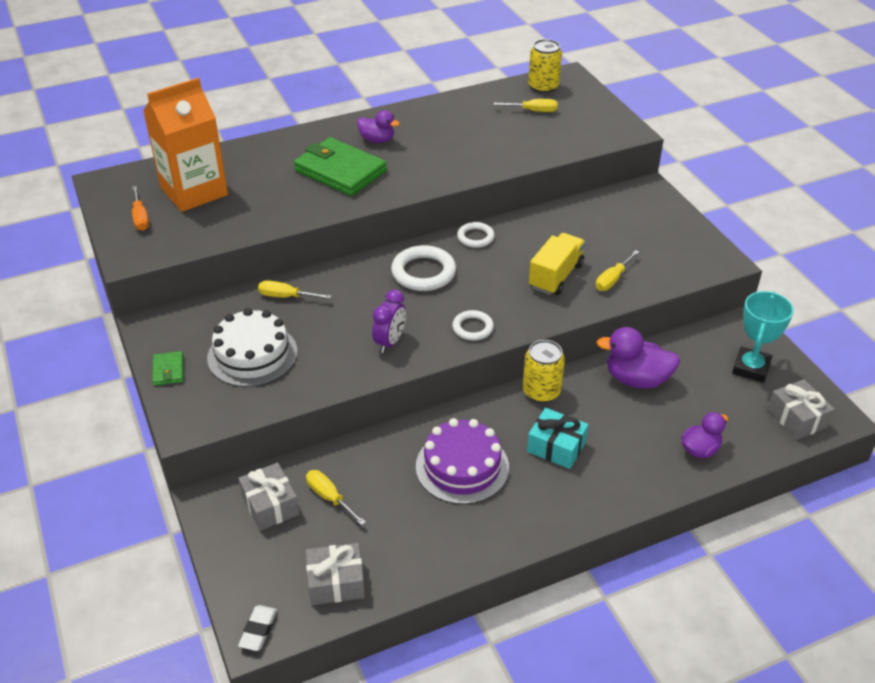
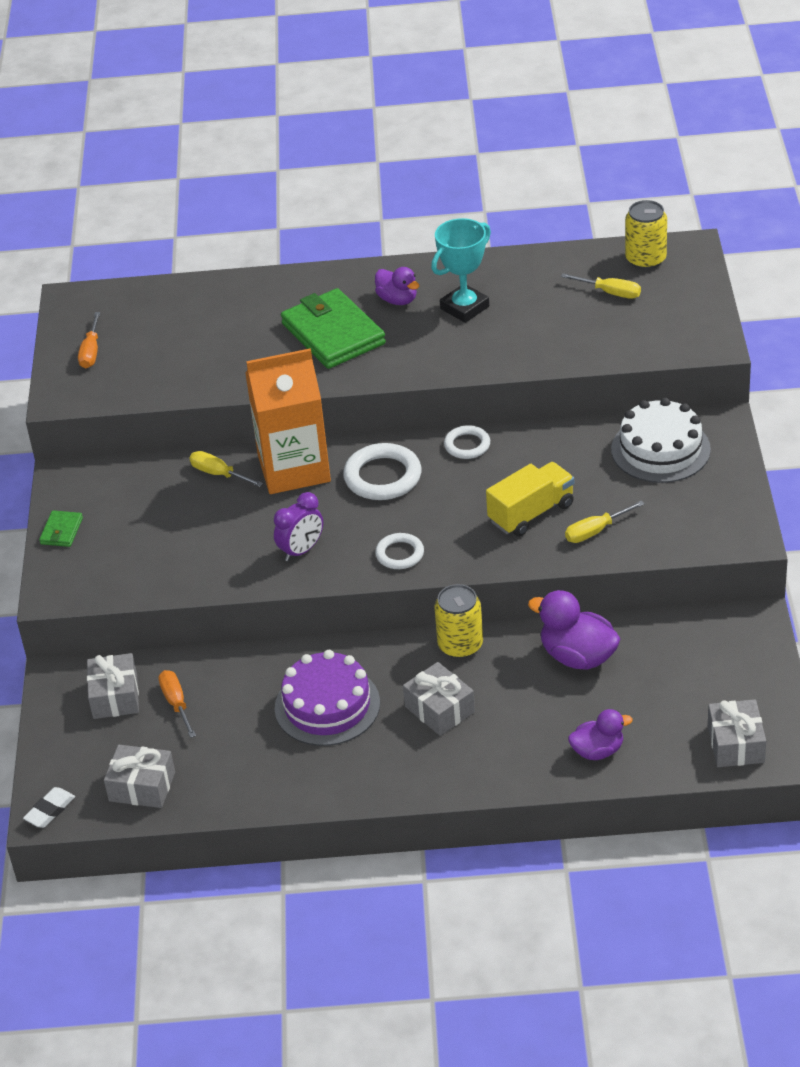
camera: 25 degrees right, 0 degrees up
(194, 191) = (161, 329): orange carton -> orange carton (294, 468)
(252, 355) = (152, 533): white cake -> white cake (660, 449)
(330, 497) = (176, 703): yellow screwdriver -> orange screwdriver
(556, 447) = (439, 709): turquoise gift -> grey gift
(751, 368) = (722, 675): turquoise trophy -> turquoise trophy (464, 308)

